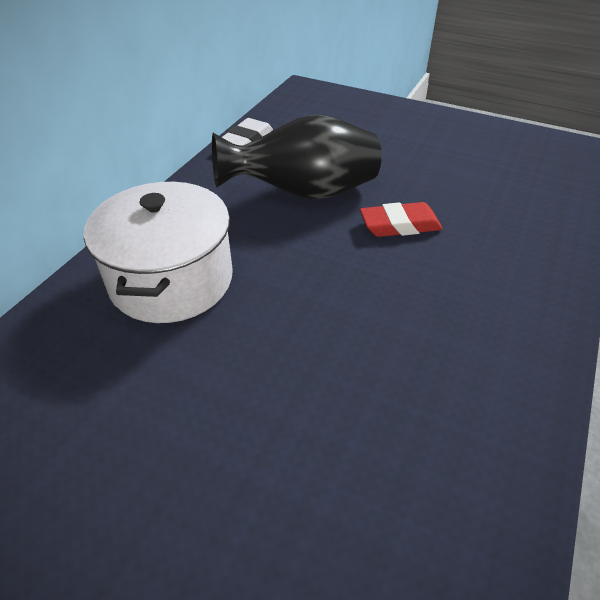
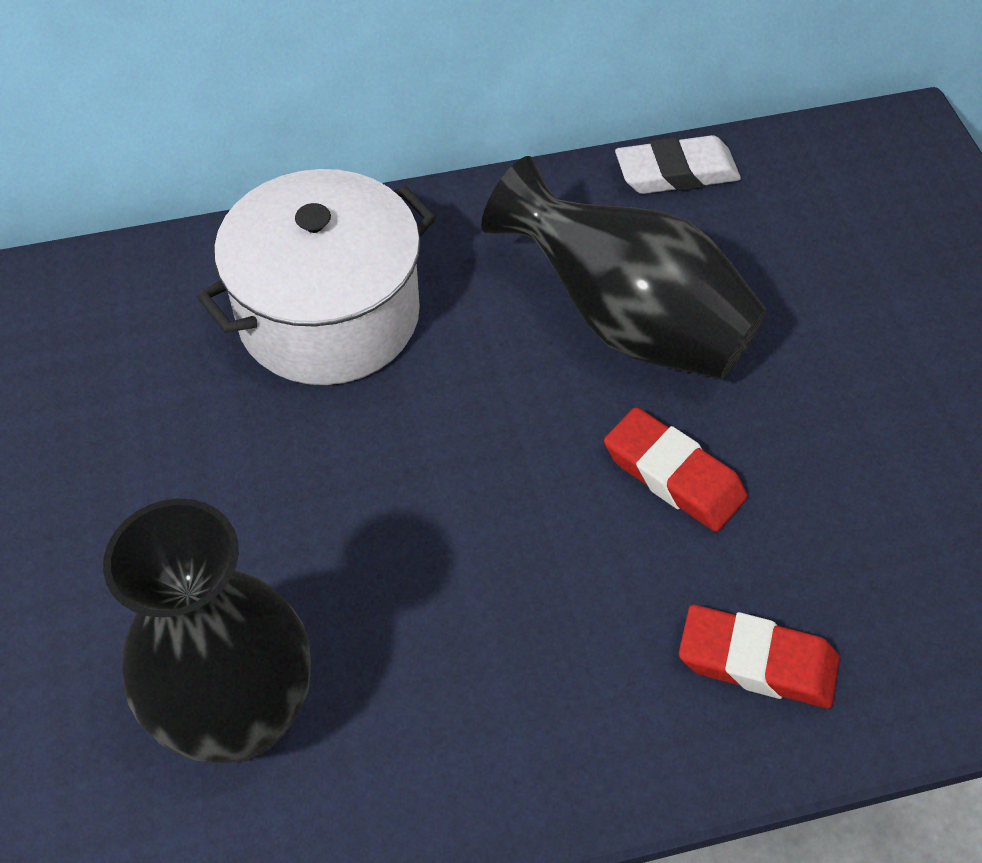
camera: 50 degrees right, 10 degrees up
(396, 474) = (240, 716): none -> black vase
(519, 255) = (757, 662): none -> red eraser

